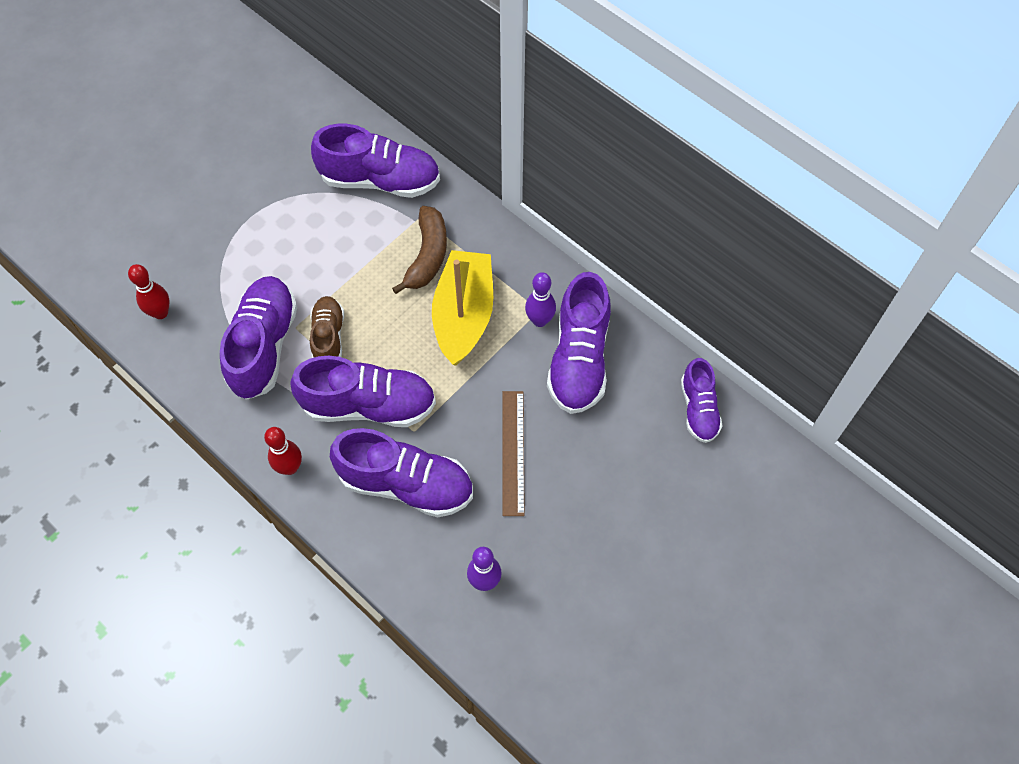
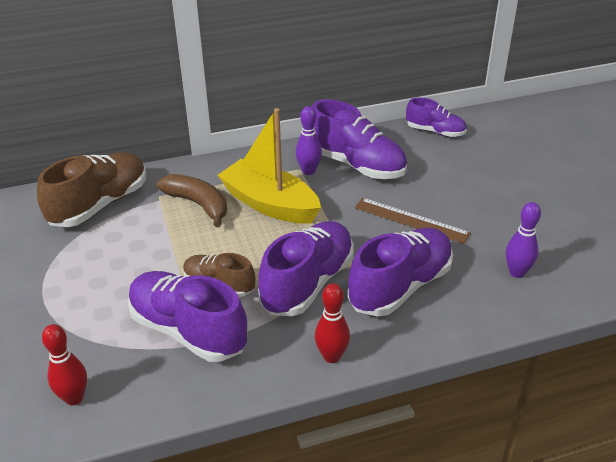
camera: 60 degrees left, 25 degrees down
(380, 180) = (100, 205): purple shoe -> brown shoe

